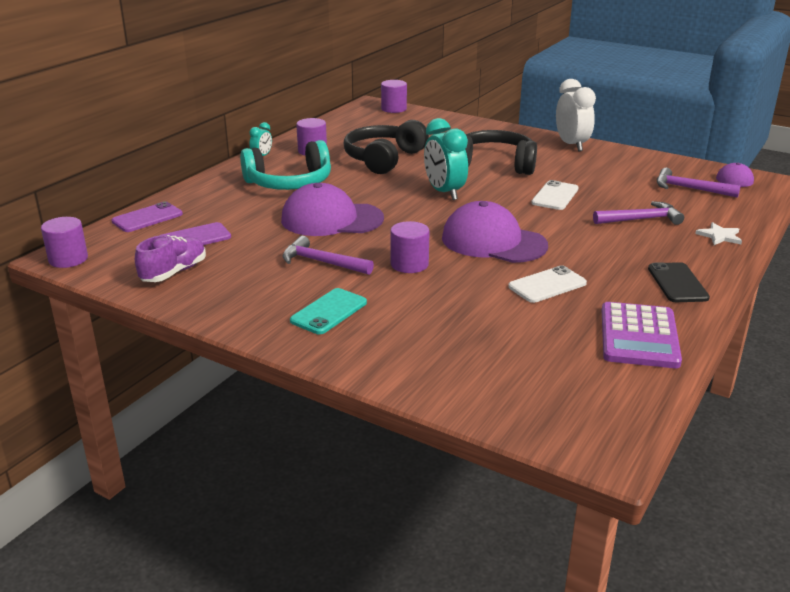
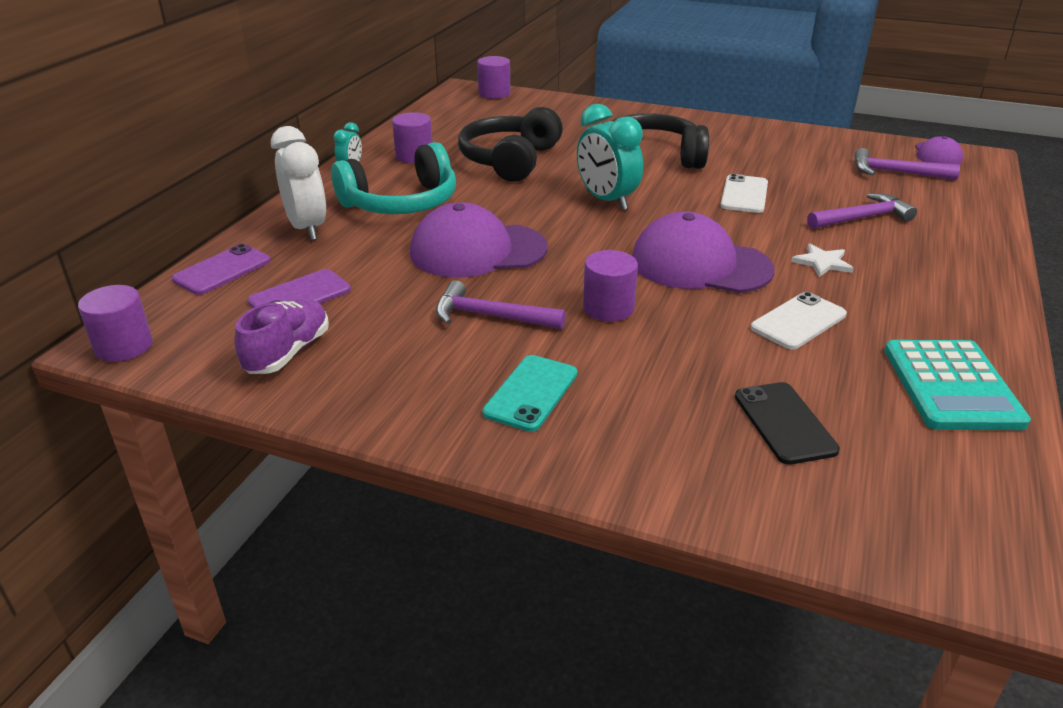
camera: 10 degrees left, 5 degrees up
(571, 145) = (729, 126): white clock -> white clock (307, 228)
(638, 336) = (951, 386): purple calculator -> turquoise calculator
(677, 283) = (954, 302): black phone -> black phone (784, 423)
(719, 236) = (965, 232): white star -> white star (822, 262)

